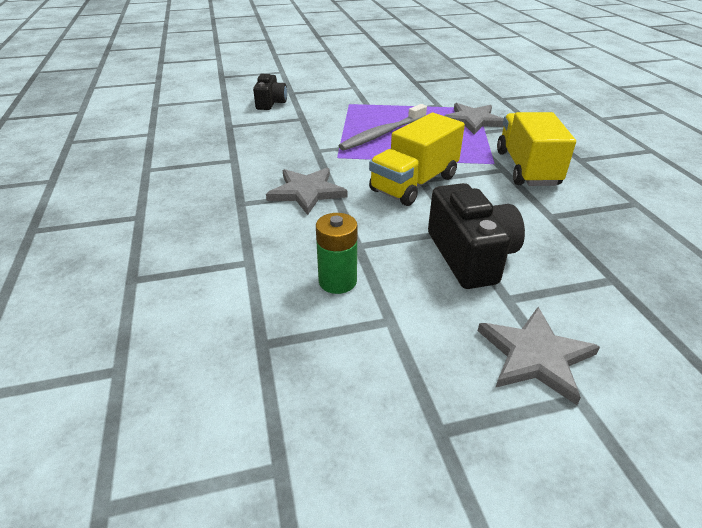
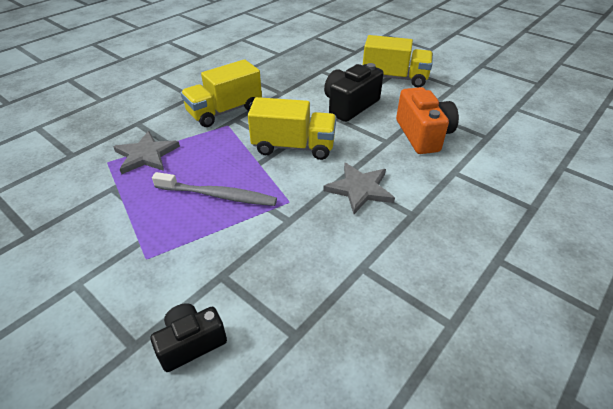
camera: 125 degrees left, 5 degrees up
(337, 281) = (423, 135): green battery -> orange camera
(535, 356) = (394, 78): grey star -> yellow truck

